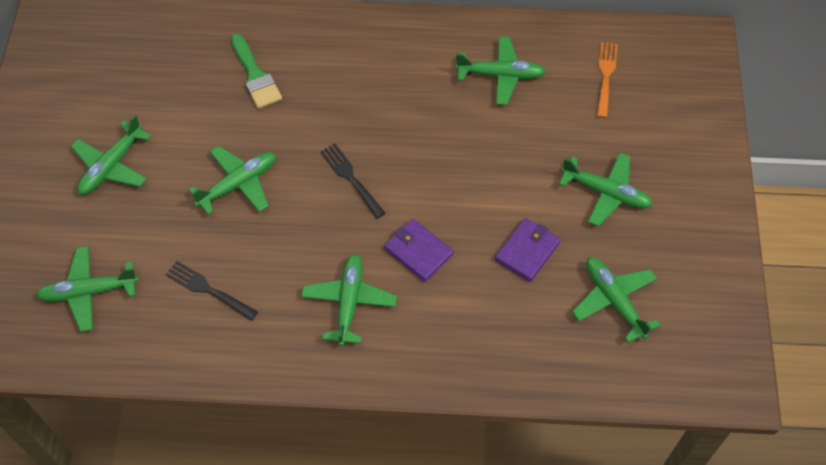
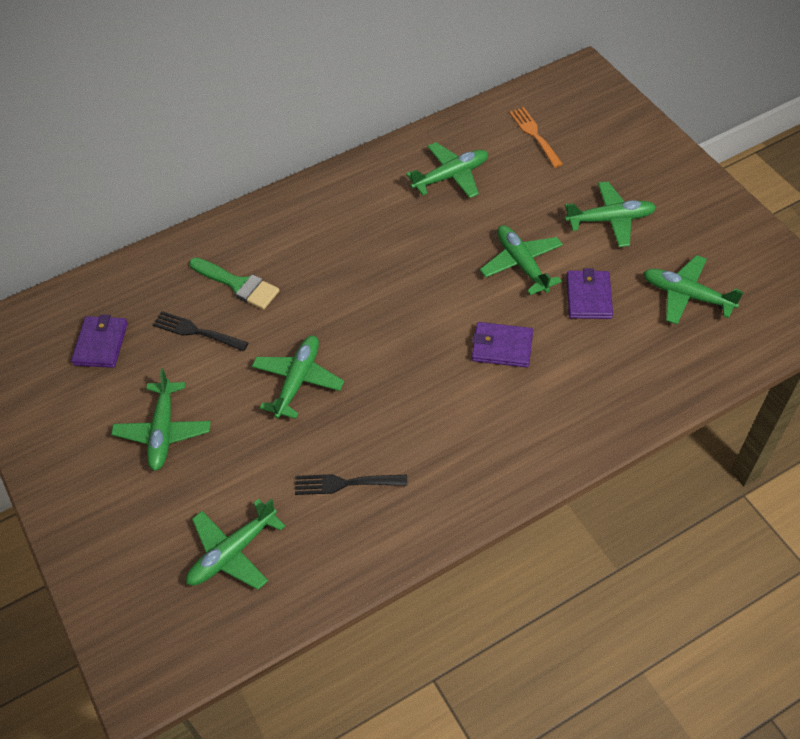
camera: 30 degrees left, 5 degrees down
(120, 67) = (101, 344): none -> purple wallet
(349, 302) = (478, 420): green plane -> green plane (521, 264)
(351, 178) = (394, 321): black fork -> black fork (196, 331)

